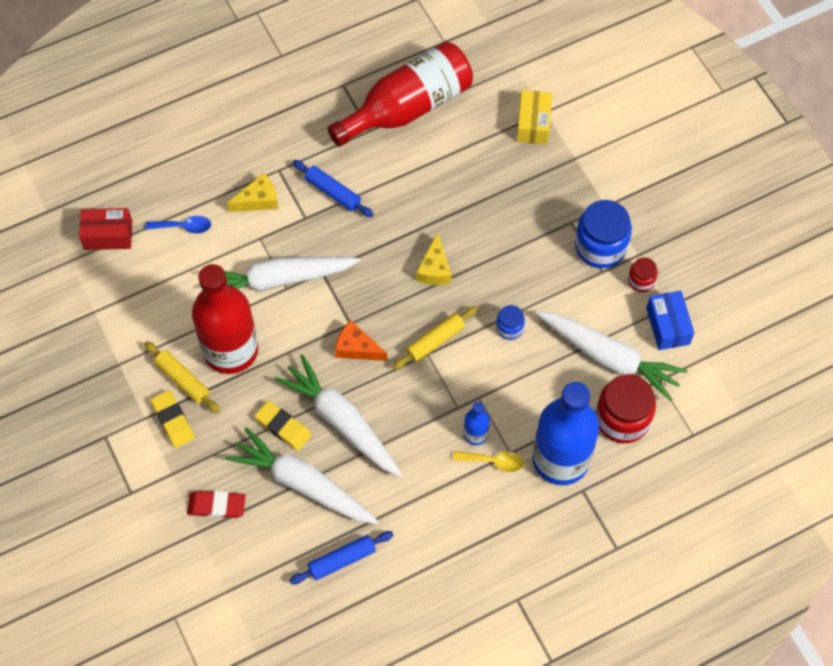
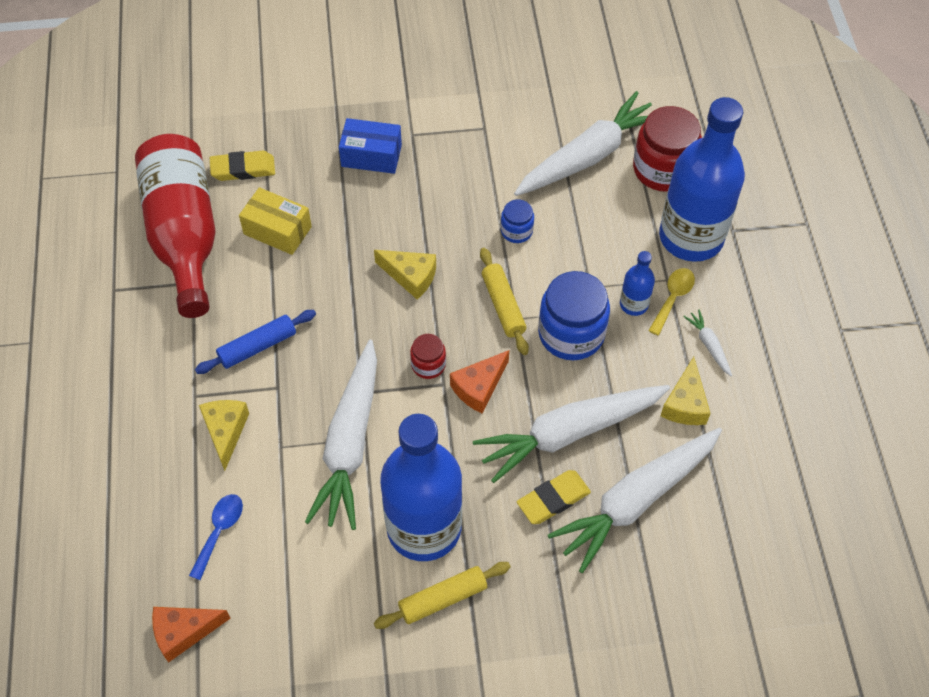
camera: 70 degrees left, 5 degrees down
(108, 235) = (184, 632): red box -> orange cheese
(173, 420) = (496, 628): yellow eraser -> yellow eraser (243, 169)
(216, 506) = (633, 609): red eraser -> none
(231, 350) = (424, 528): red bottle -> blue bottle
(342, 560) = (747, 488): blue rolling pin -> none
(399, 496) = (685, 403): none -> yellow cheese
(460, 500) = (709, 345): none -> white carrot
(533, 124) = (273, 126): yellow box -> yellow box (277, 230)
(600, 246) = (454, 119): blue jar -> blue jar (571, 333)
(641, 281) = (510, 100): red jar -> red jar (428, 365)
(668, 326) = (572, 96): blue box -> blue box (371, 156)

